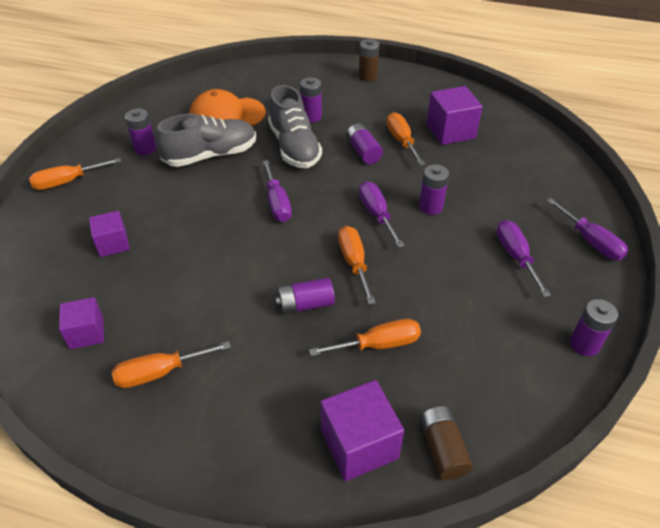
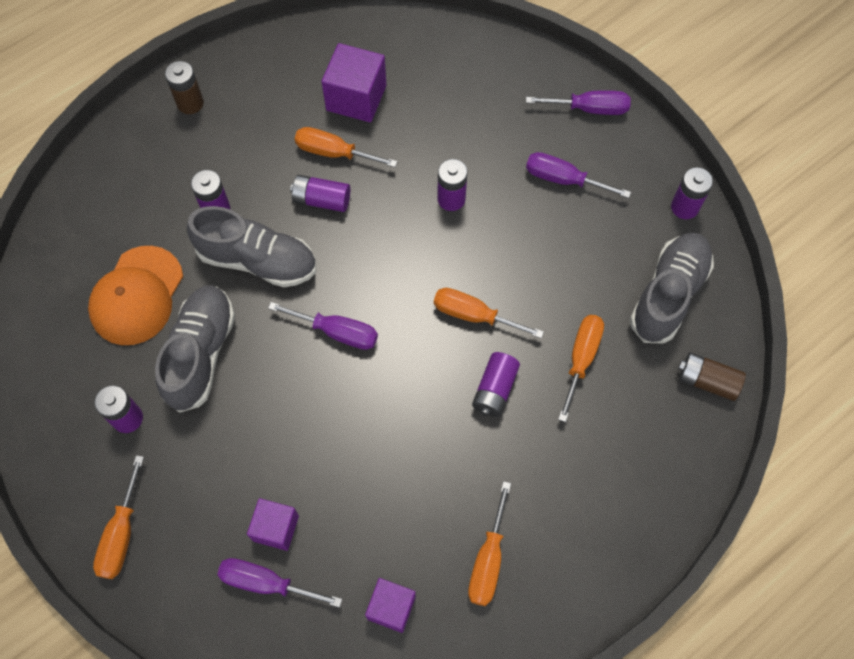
camera: 55 degrees left, 20 degrees up
(359, 444) = (665, 438): purple cube -> none
(376, 214) = (425, 252): purple screwdriver -> purple screwdriver (266, 583)
(494, 375) = (668, 294): none -> grey shoe

